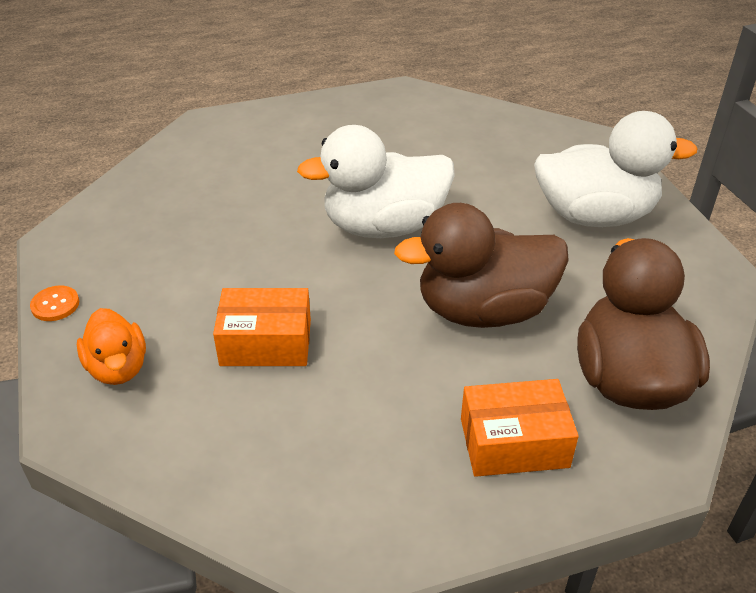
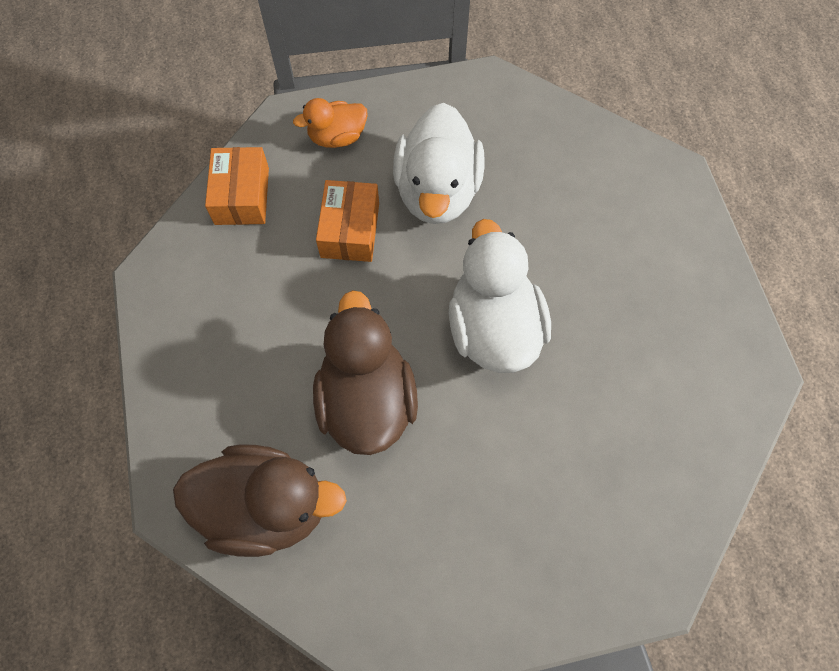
camera: 95 degrees right, 25 degrees up
(55, 305) = (409, 90): orange button -> none
(514, 442) = (218, 398): orange box -> orange box (242, 196)
(595, 216) = (501, 543): white duck -> white duck (437, 191)

